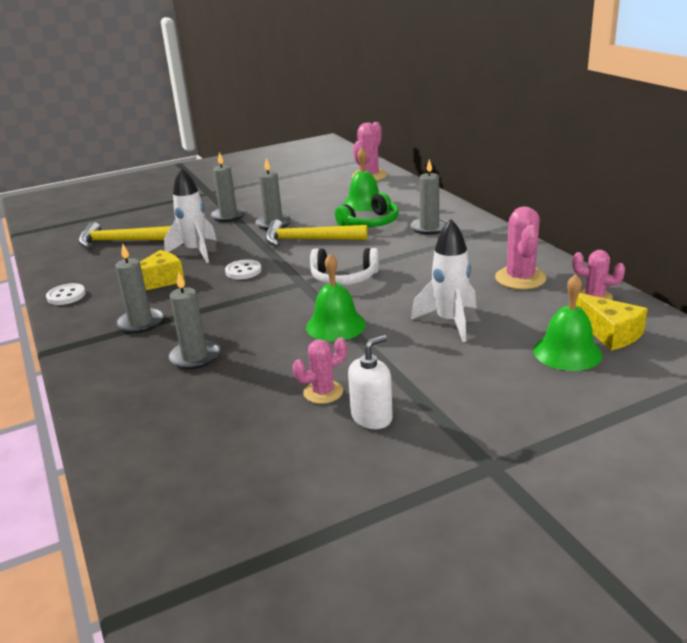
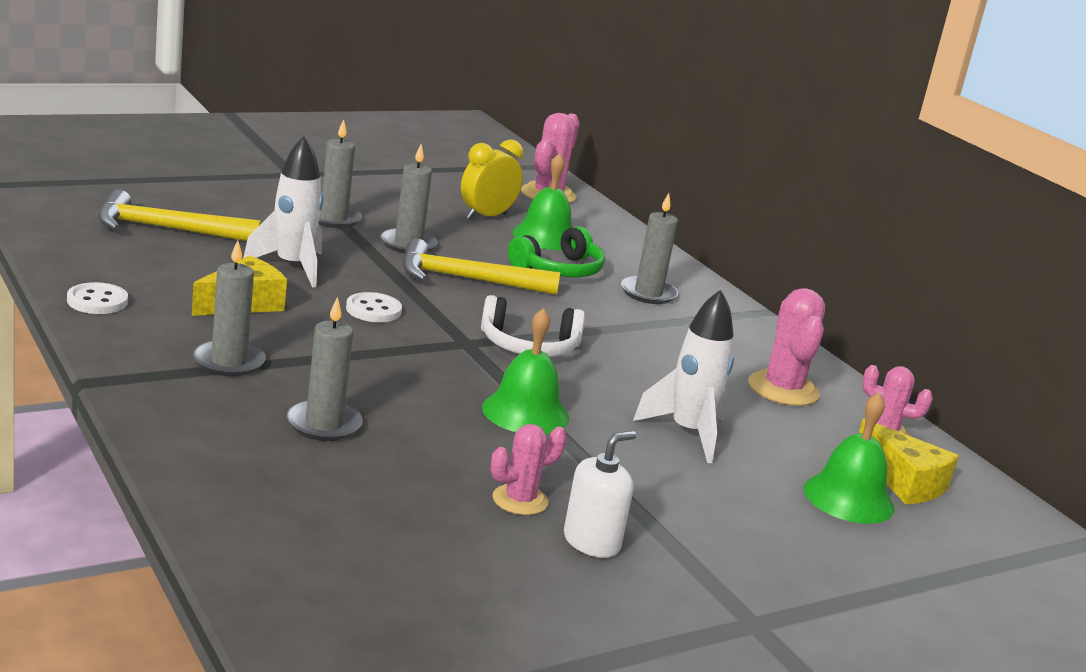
camera: 10 degrees left, 5 degrees down
(327, 197) = (486, 216): none -> yellow clock

